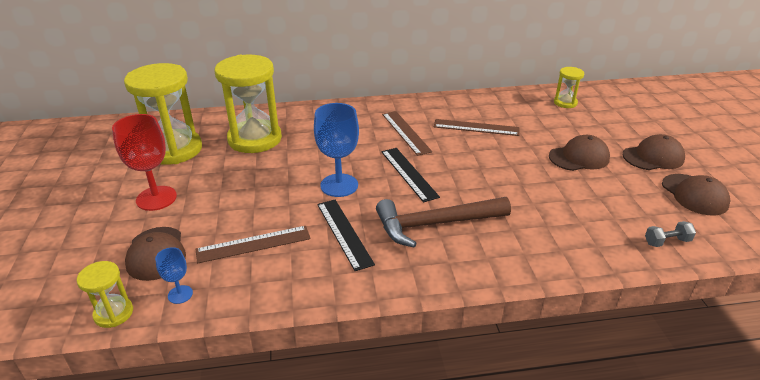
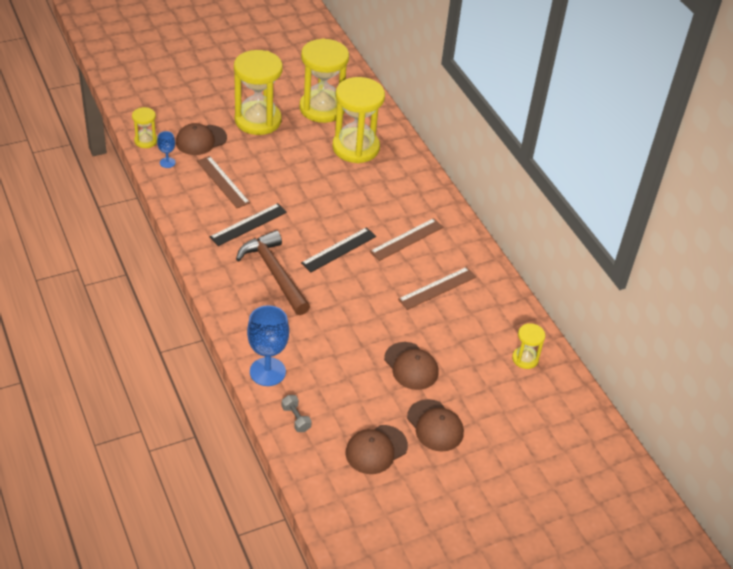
camera: 70 degrees right, 10 degrees up
(156, 198) = (258, 120): red goblet -> yellow hourglass
(339, 185) = (307, 211): blue goblet -> blue goblet (267, 372)
(476, 127) = (437, 288): brown ruler -> brown ruler turned 60 degrees clockwise

